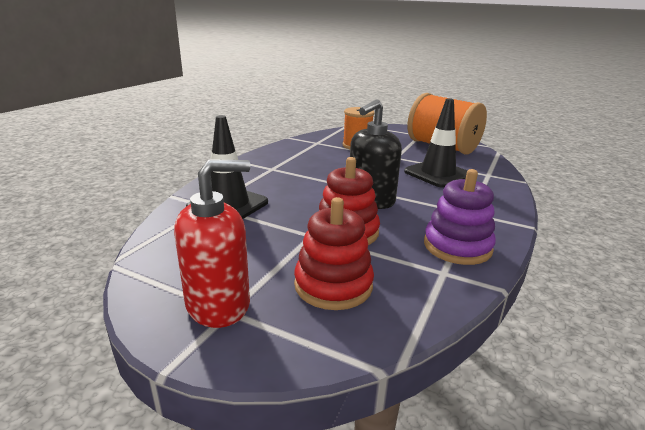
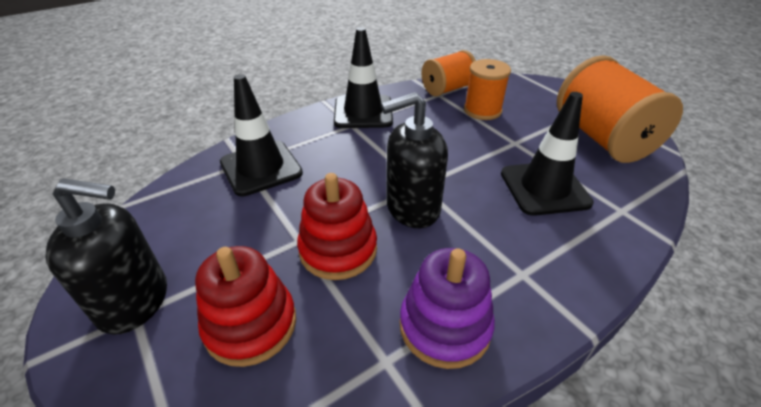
camera: 30 degrees right, 15 degrees up
(219, 304) = (135, 302): red soap dispenser -> black soap dispenser
(272, 160) = (363, 112): none -> black traffic cone
(320, 139) = (447, 89): none -> orange spool

